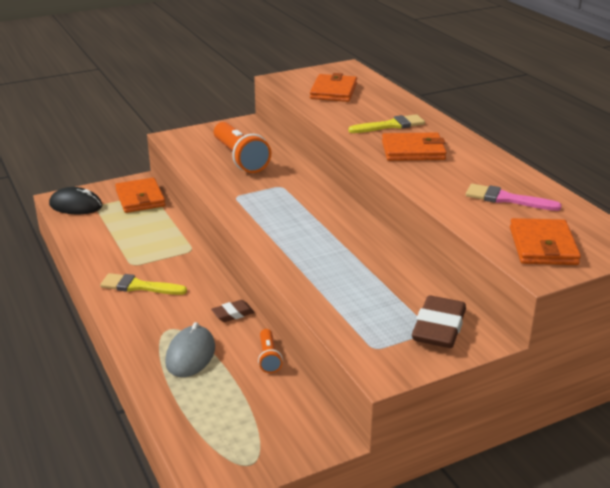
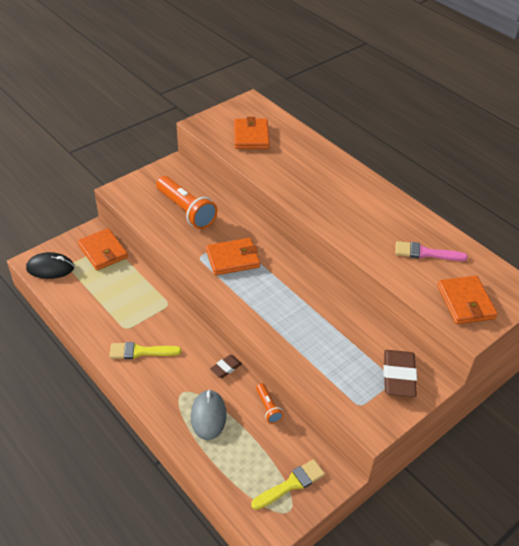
camera: 15 degrees left, 15 degrees up
(390, 125) = (311, 175): yellow brush -> yellow brush (291, 484)
(413, 151) = (339, 205): orange wallet -> orange wallet (233, 259)

